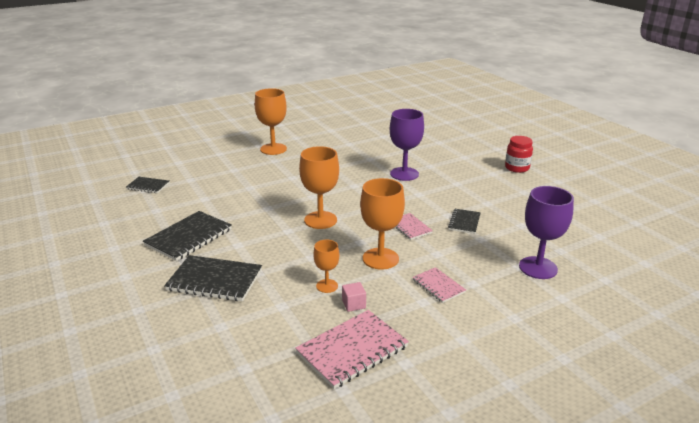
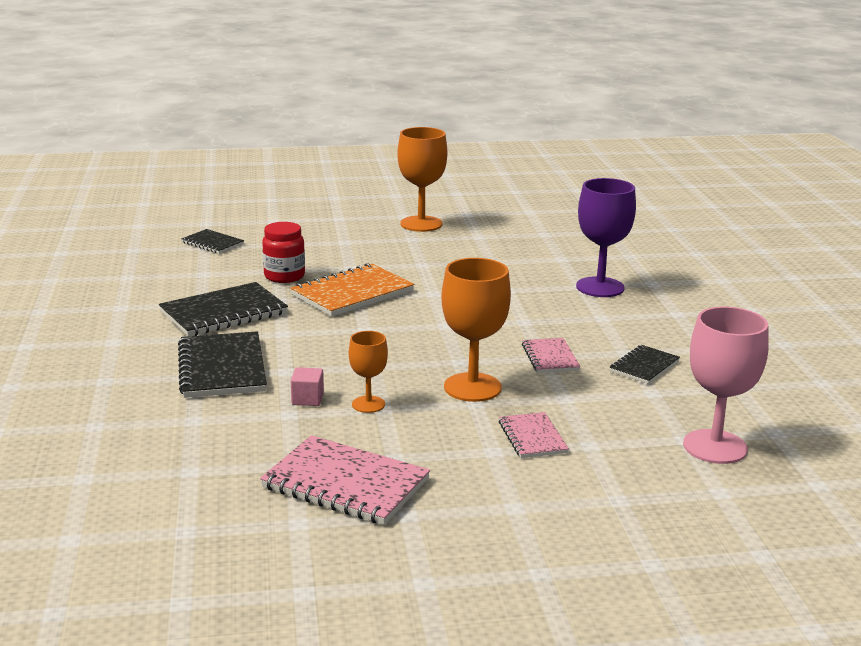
camera: 20 degrees right, 5 degrees down
(215, 280) = (222, 368): black notebook -> black notebook turned 45 degrees clockwise
(263, 206) = (352, 293): none -> orange notebook
(320, 220) = (421, 324): orange goblet -> none
(352, 350) = (345, 484): pink notebook -> pink notebook turned 45 degrees clockwise
(354, 304) = (389, 433): pink cube -> pink cube (307, 399)
(517, 168) = (802, 309): red jar -> red jar (284, 276)
(538, 268) = (715, 447): purple goblet -> pink goblet

